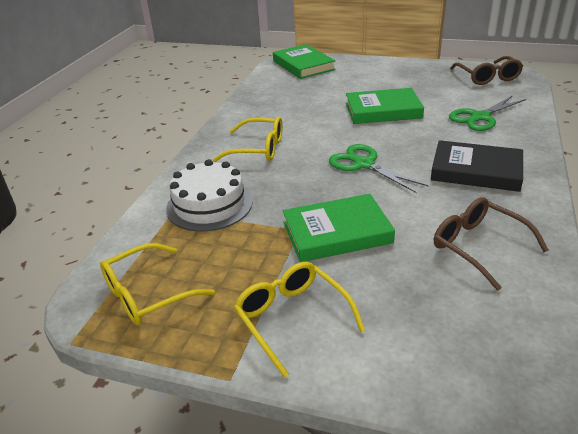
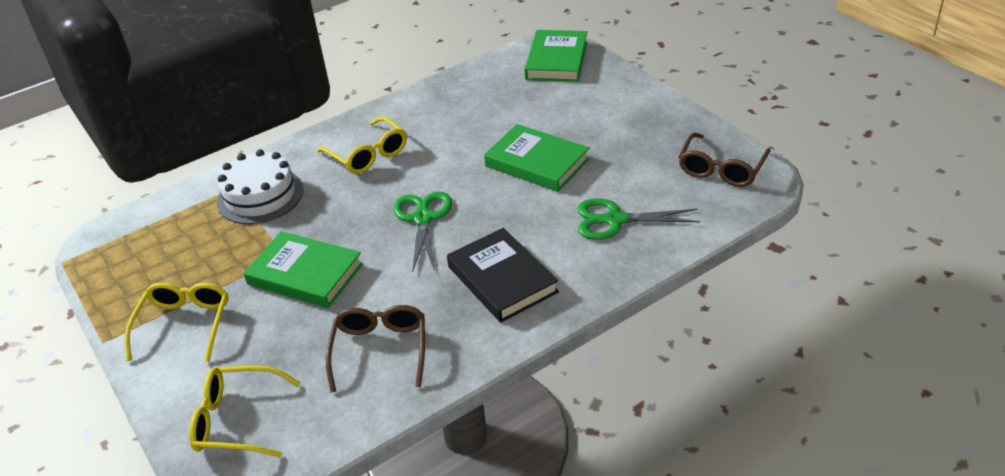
camera: 40 degrees right, 5 degrees up
(147, 294) = (135, 252): yellow glasses -> yellow glasses (237, 420)

